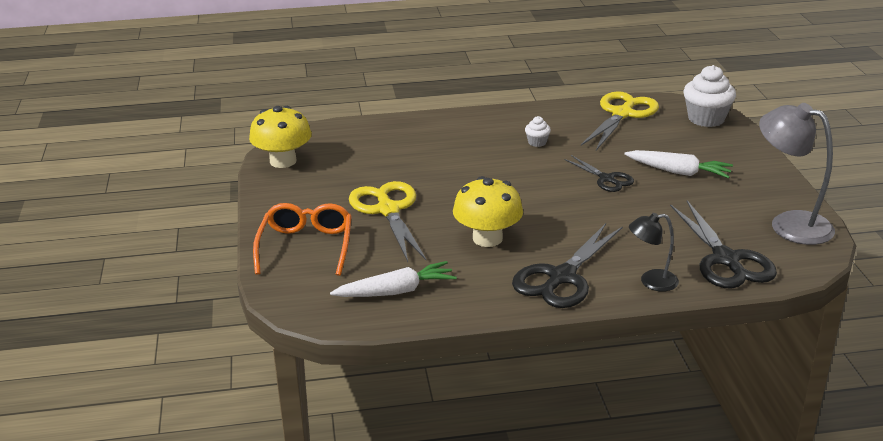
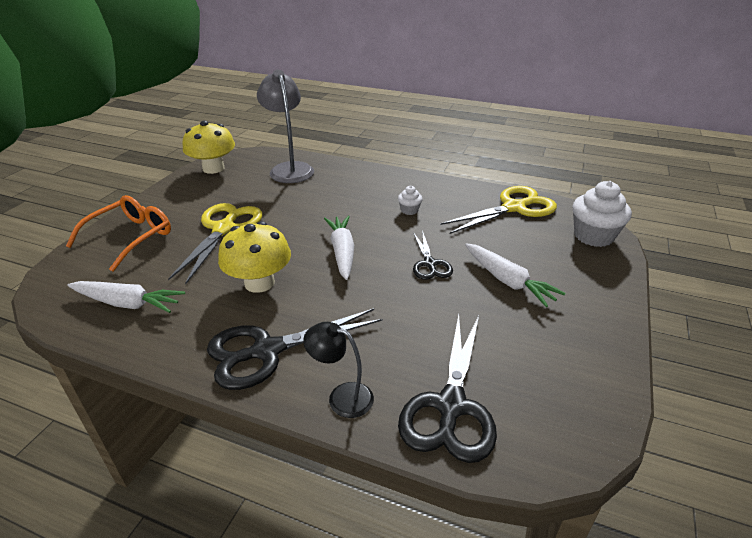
camera: 30 degrees right, 5 degrees up
(524, 193) = (342, 252): none -> white carrot
(789, 224) = (573, 391): grey lamp -> grey lamp (289, 169)

